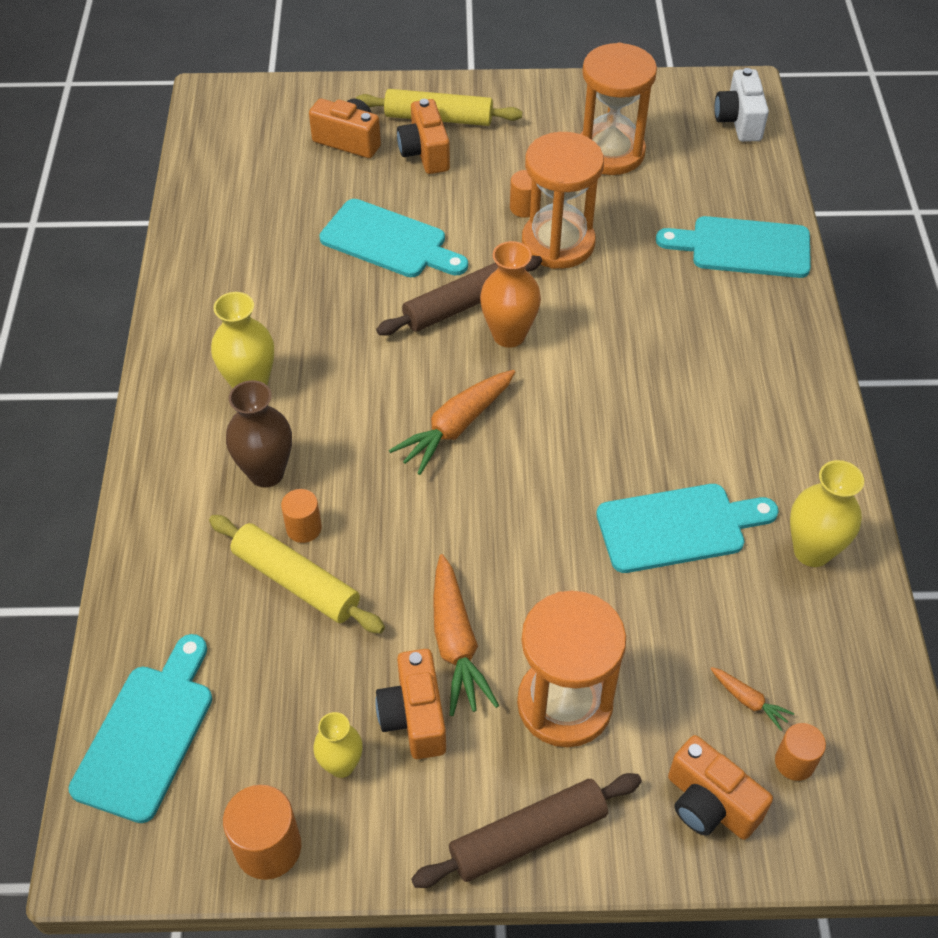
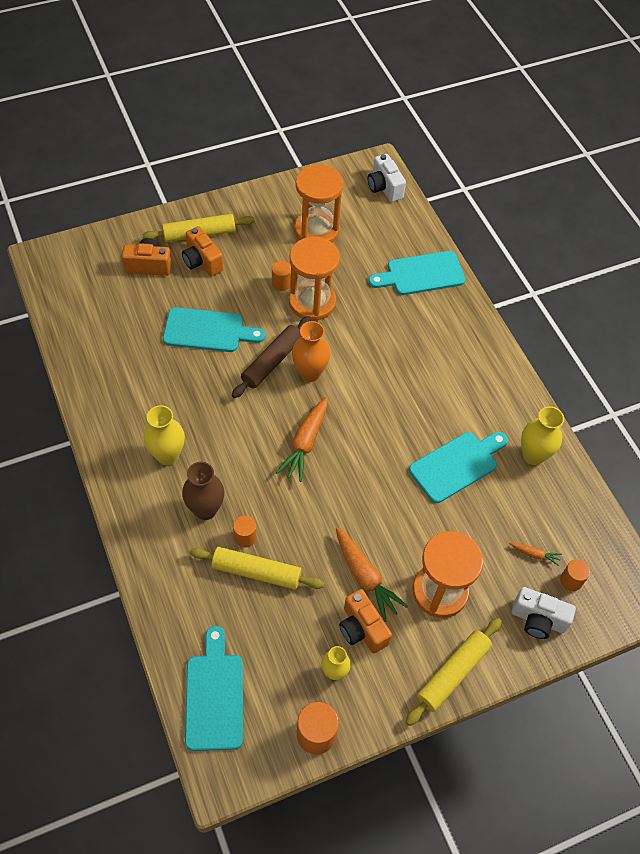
camera: 25 degrees left, 5 degrees up
(528, 836) = (453, 673): brown rolling pin -> yellow rolling pin
(709, 804) = (538, 620): orange camera -> white camera

